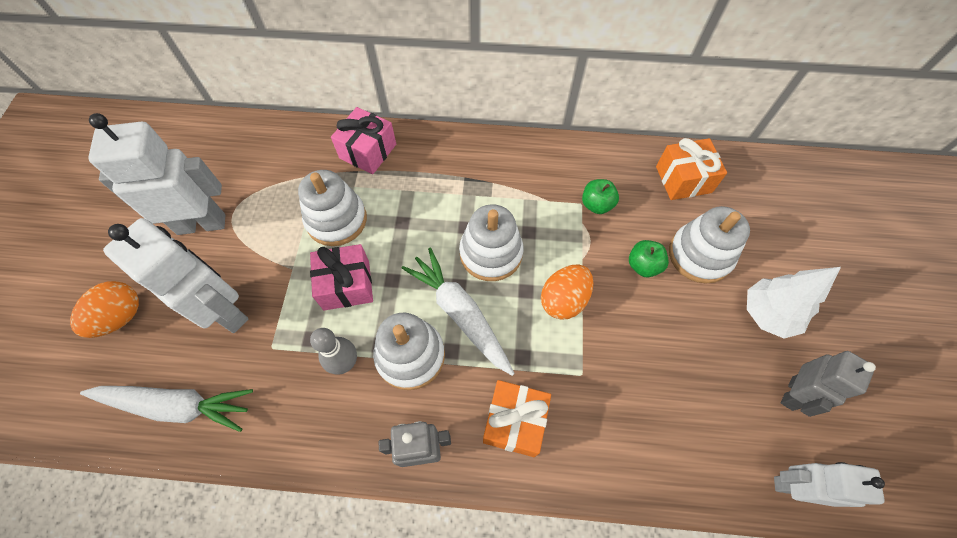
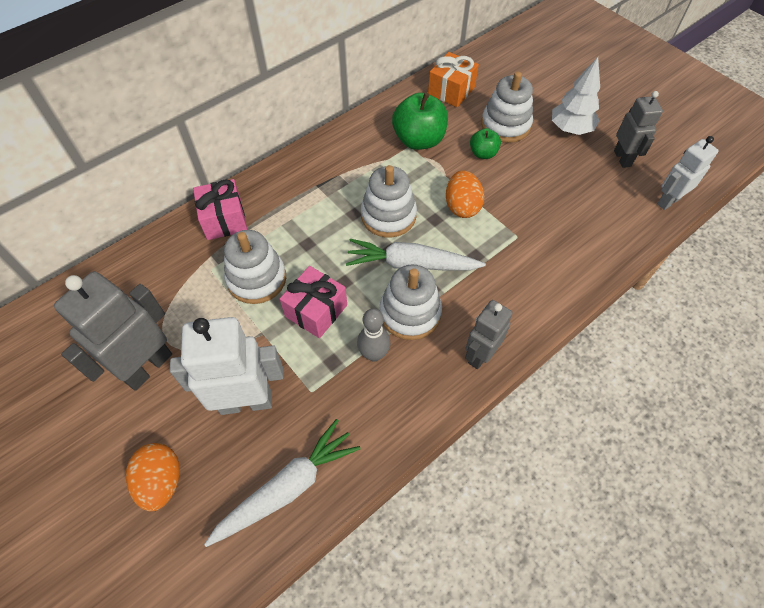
camera: 45 degrees left, 5 degrees down
(201, 224) = (147, 367): white robot -> grey robot
(515, 422) = (512, 292): orange gift -> none
(596, 205) = (419, 140): green apple -> green apple, size x1.83

